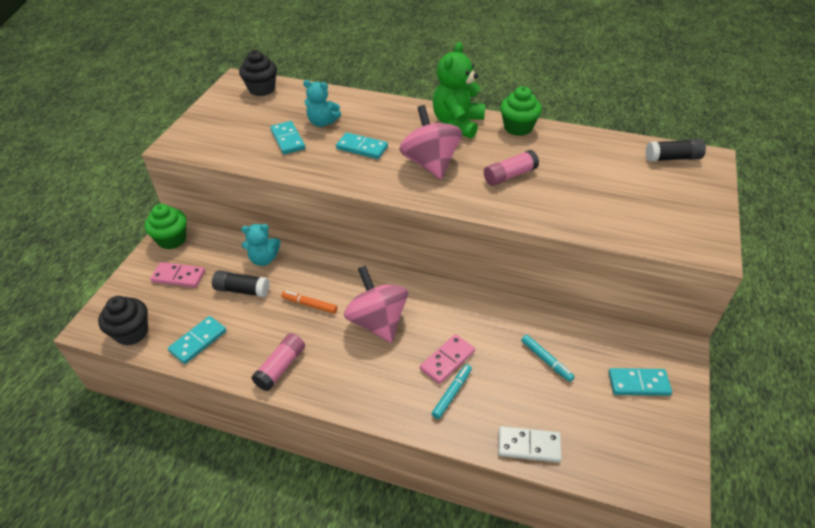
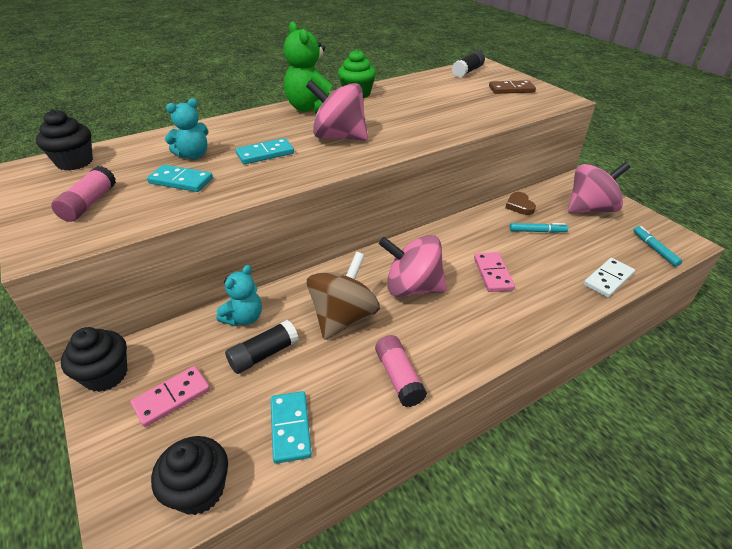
camera: 50 degrees left, 5 degrees down
(172, 239) = (106, 375): green cupcake -> black cupcake
(309, 305) = (343, 317): orange marker -> brown spinning top
(452, 393) = (528, 289): turquoise marker -> turquoise marker (654, 249)
(509, 175) = (403, 118): pink glue stick -> pink glue stick (89, 203)
(573, 328) = (519, 206): none -> brown heart
(638, 384) = (590, 209): turquoise domino -> pink spinning top
(675, 205) = (511, 89): none -> brown domino

